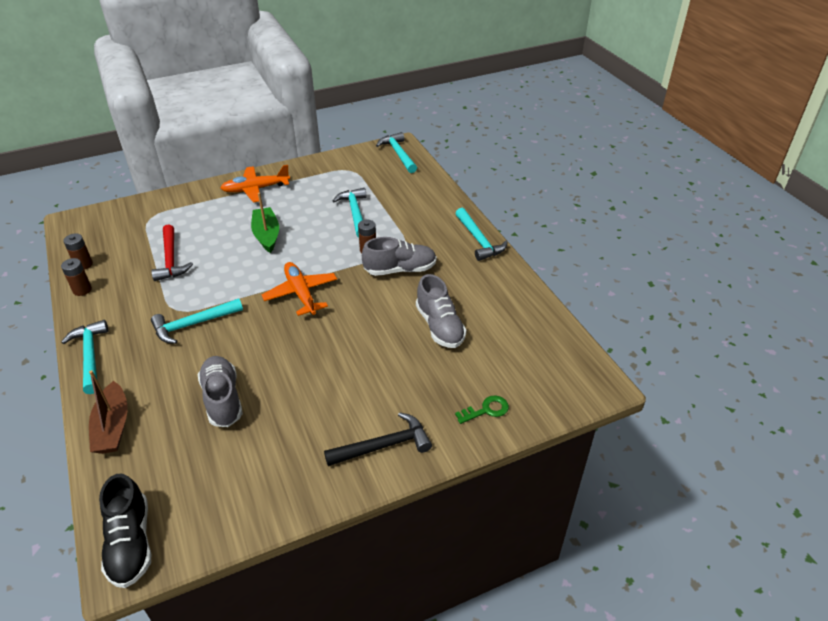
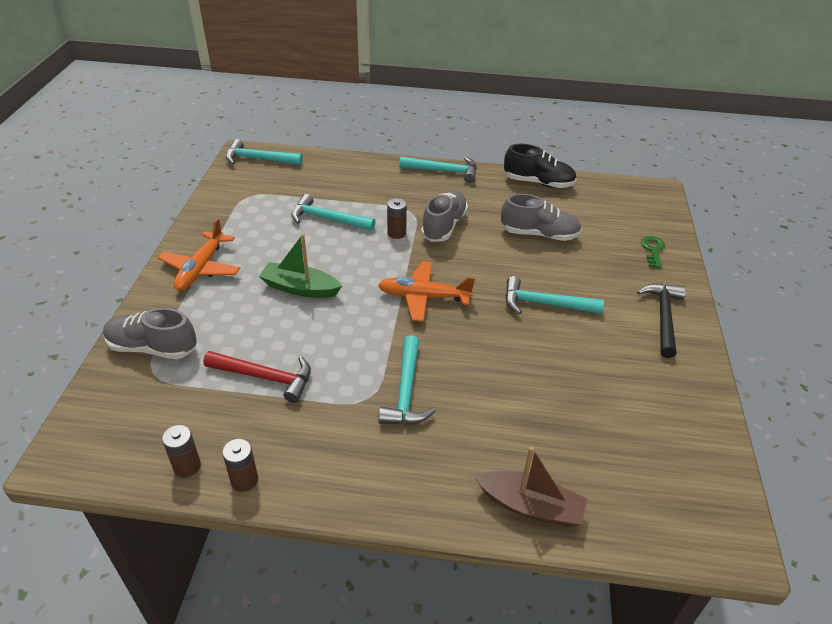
camera: 60 degrees left, 0 degrees up
(90, 356) = (389, 501): turquoise hammer -> turquoise hammer (544, 304)
(131, 543) = (707, 530): black shoe -> black shoe (538, 183)
(223, 399) = (543, 402): grey shoe -> grey shoe (152, 348)

